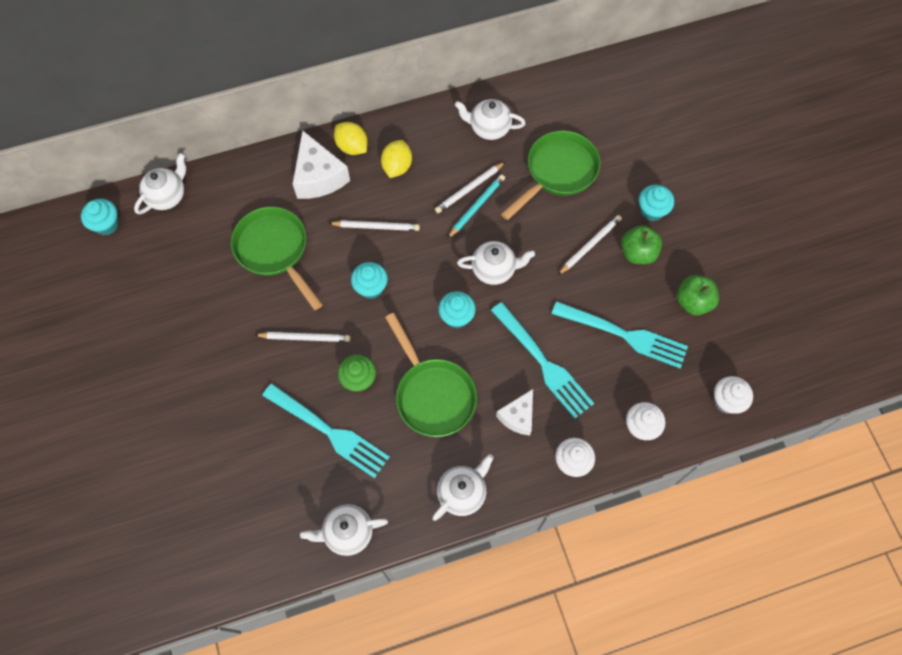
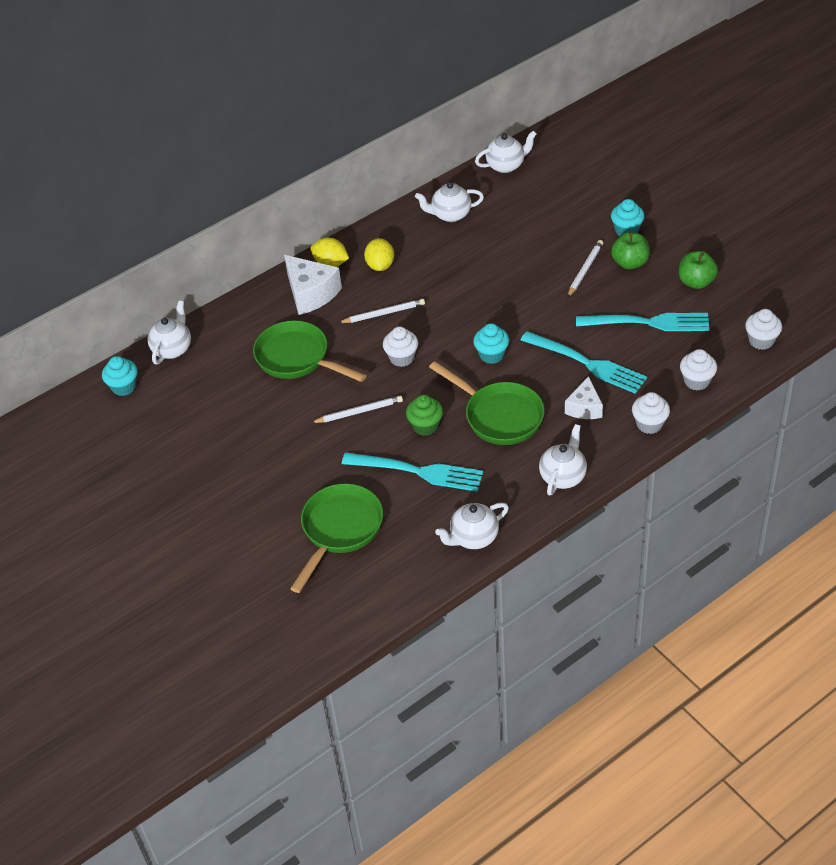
camera: 15 degrees left, 20 degrees down
(371, 287) = (402, 358): turquoise cupcake -> white cupcake
(469, 189) = (455, 262): white pencil -> none
(476, 207) = (468, 273): turquoise pencil -> none
(494, 269) = (508, 312): white teapot -> white teapot (506, 165)
(557, 172) = (529, 228): green pan -> green pan (339, 530)

